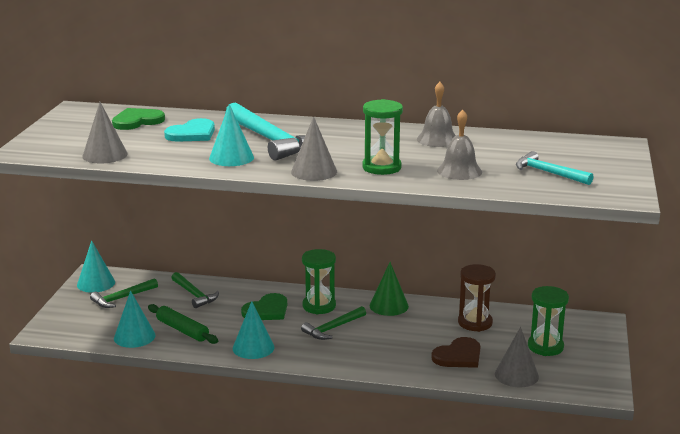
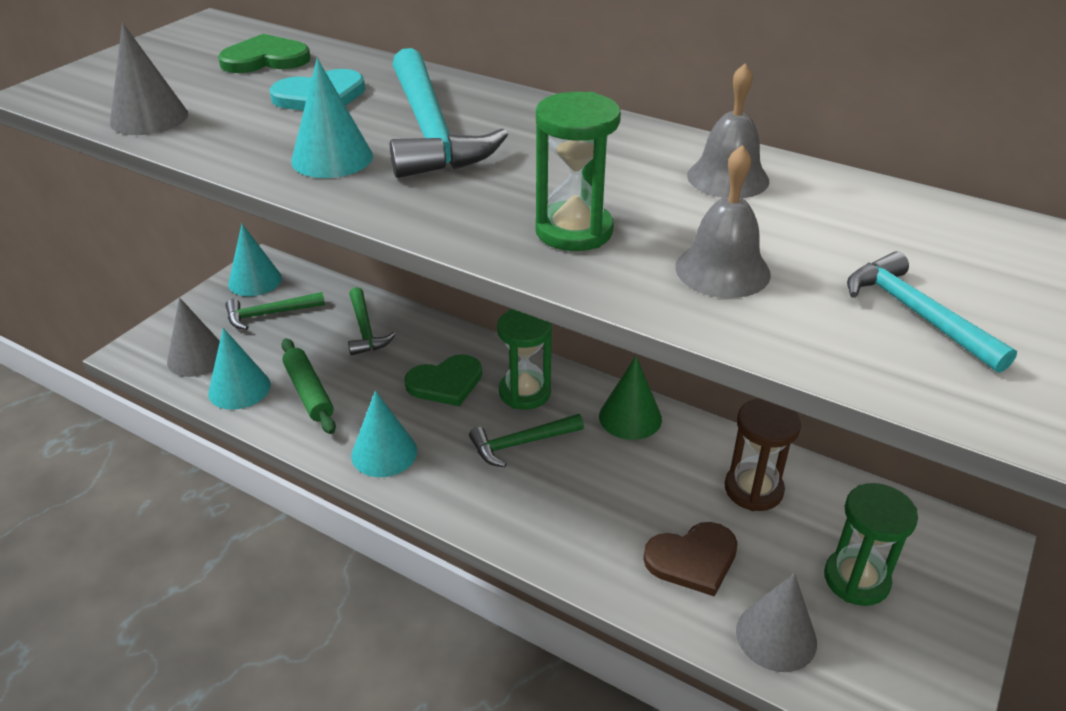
camera: 20 degrees right, 15 degrees up
(314, 171) = (442, 217): grey cone -> grey cone (197, 357)

